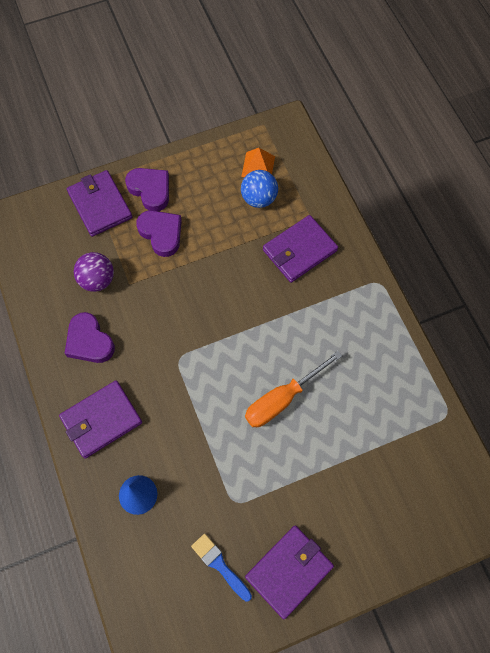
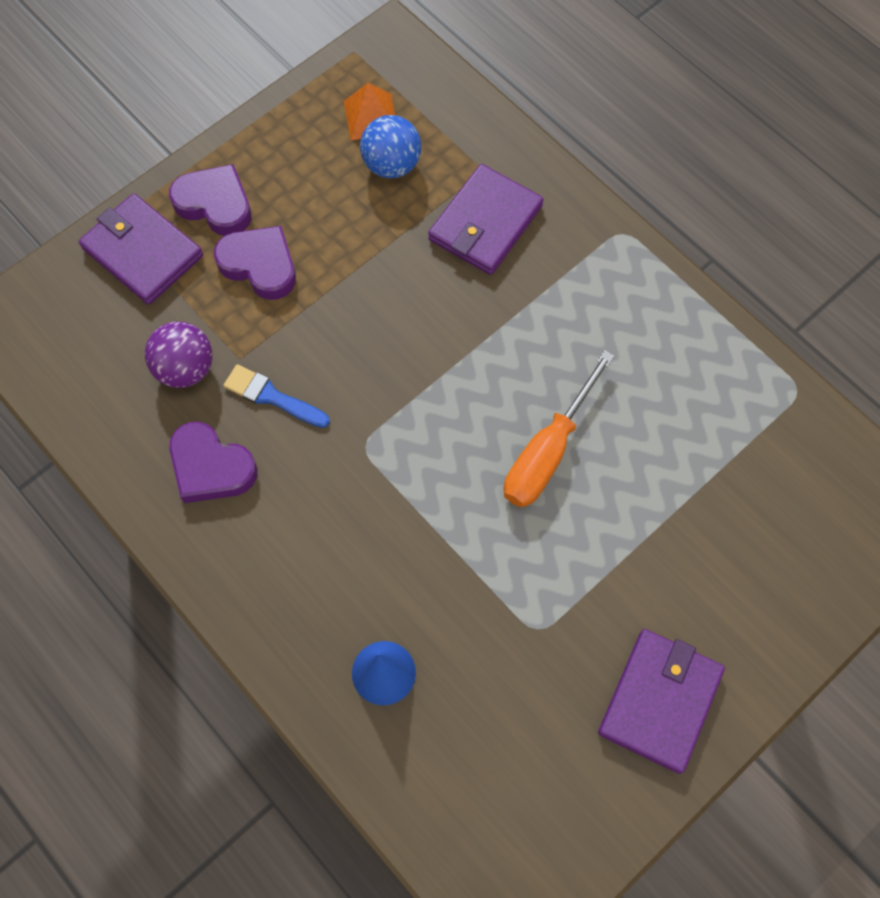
camera: 20 degrees left, 0 degrees up
(101, 420) = (280, 580): purple wallet -> none
(219, 565) = (552, 731): blue brush -> blue brush (272, 397)

